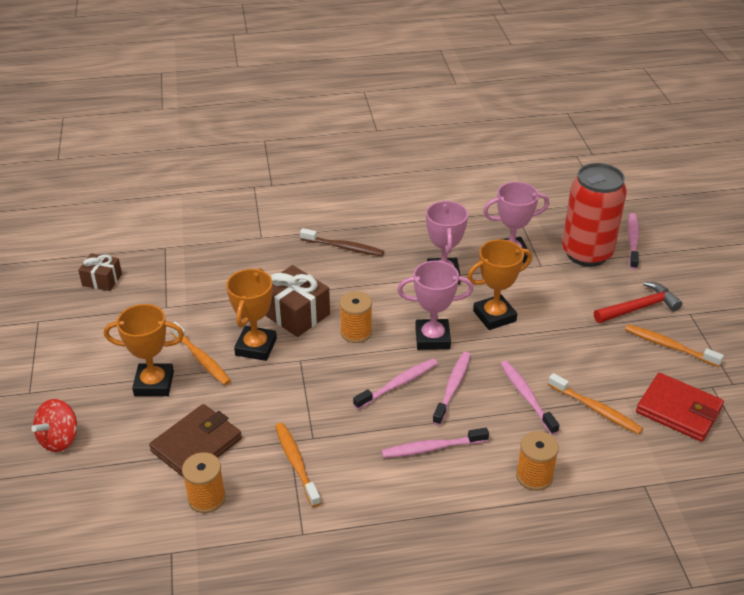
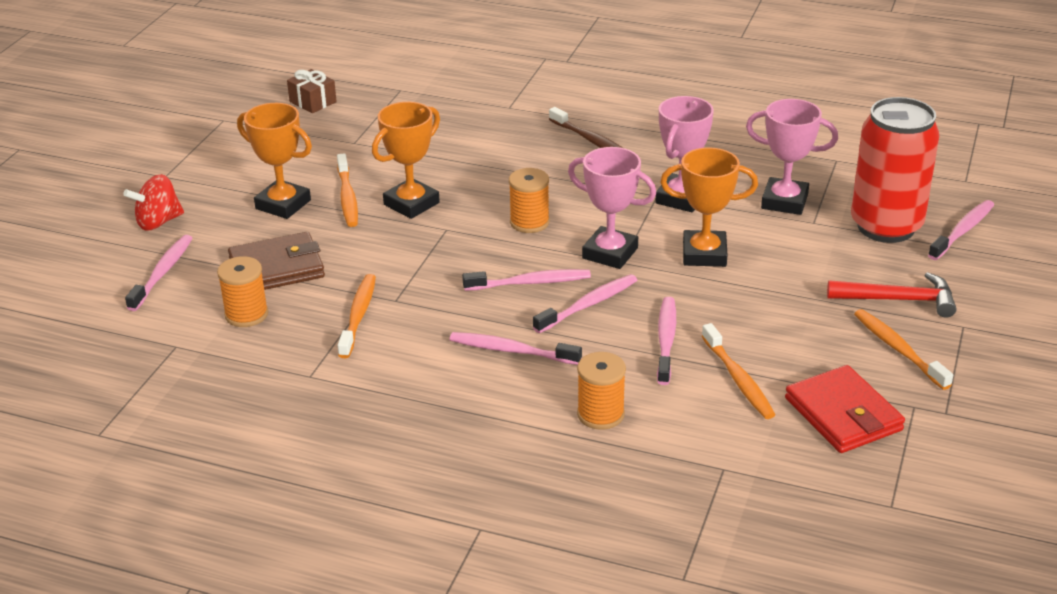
camera: 30 degrees right, 5 degrees down
(103, 487) = (162, 273): none -> pink toothbrush
(295, 314) = (480, 186): brown gift -> none

